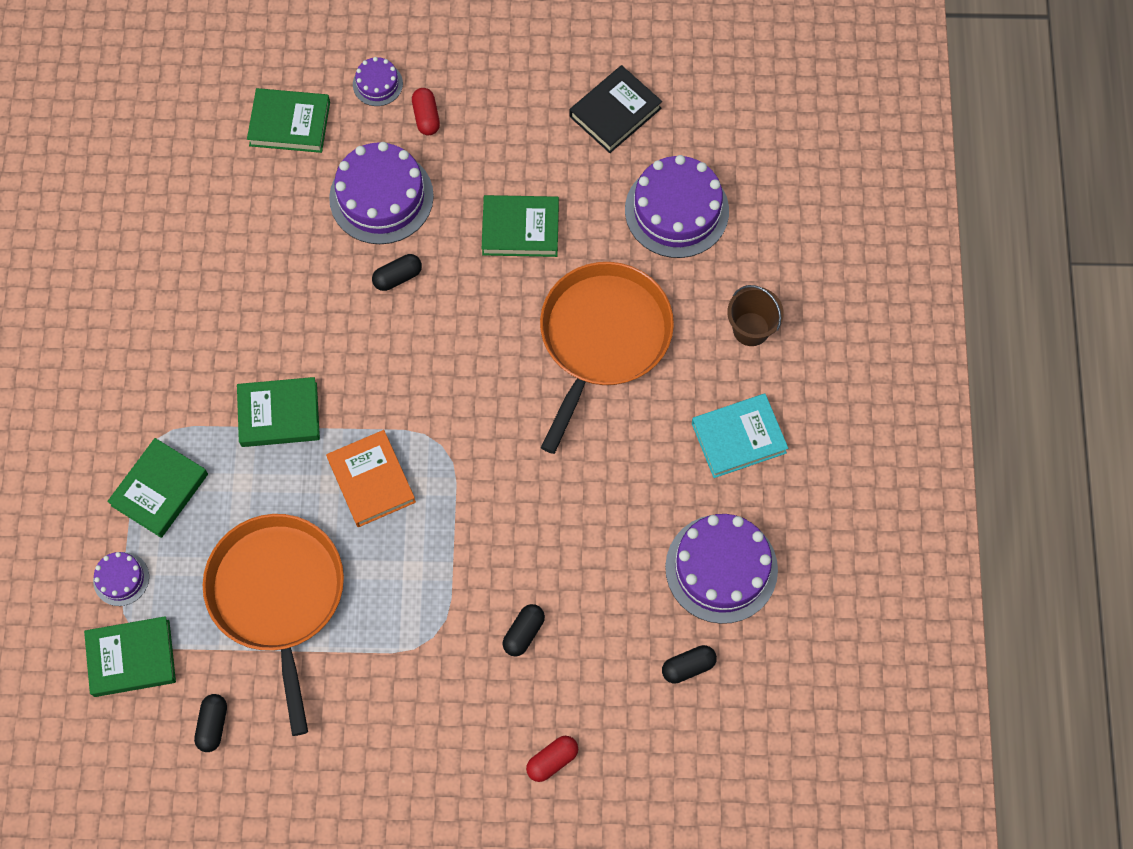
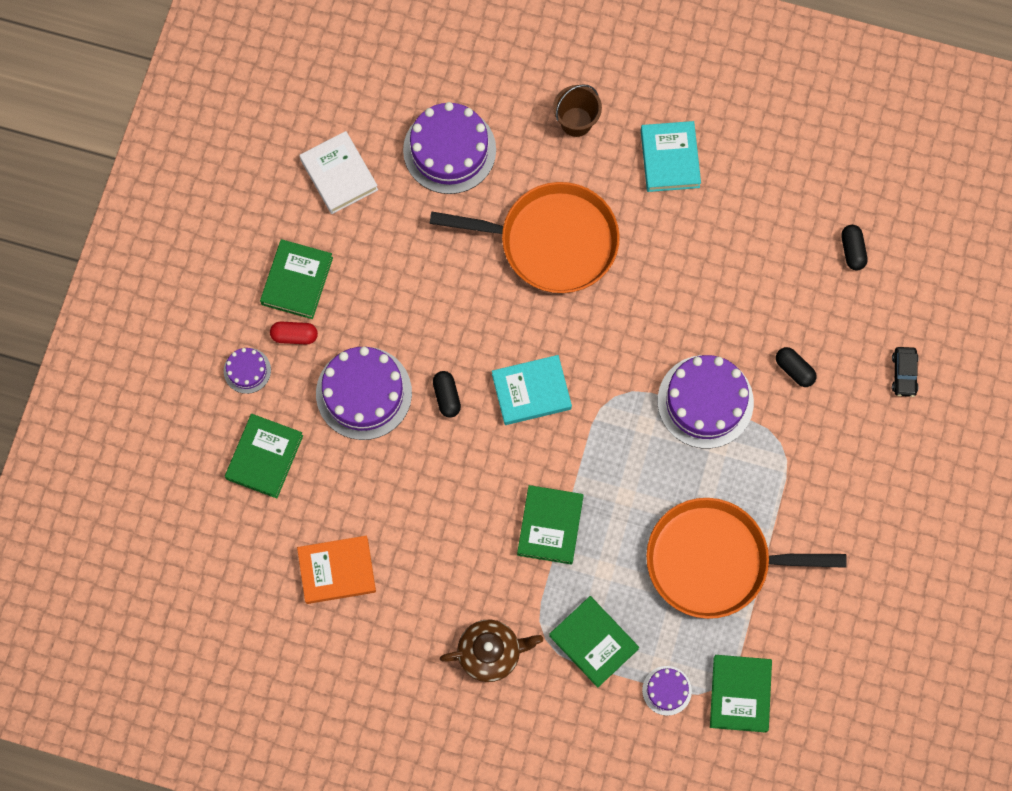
camera: 75 degrees left, 5 degrees up
(128, 389) = (490, 653): none -> brown teapot
(213, 725) = (813, 637): black capsule -> none
(371, 480) = (631, 461): orange book -> orange book (337, 571)
(425, 359) = (531, 391): none -> turquoise book
(520, 229) = (430, 282): green book -> green book (297, 281)
(552, 760) = (904, 374): red capsule -> black car
(602, 338) = (552, 241): orange pan -> orange pan turned 150 degrees clockwise
(615, 112) = (339, 175): black book -> white book
(721, 568) = (777, 203): purple cake -> purple cake (705, 401)

